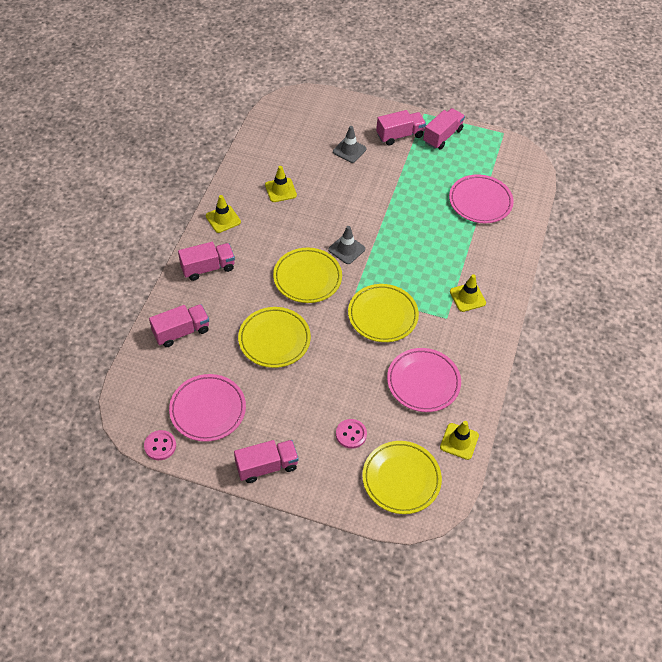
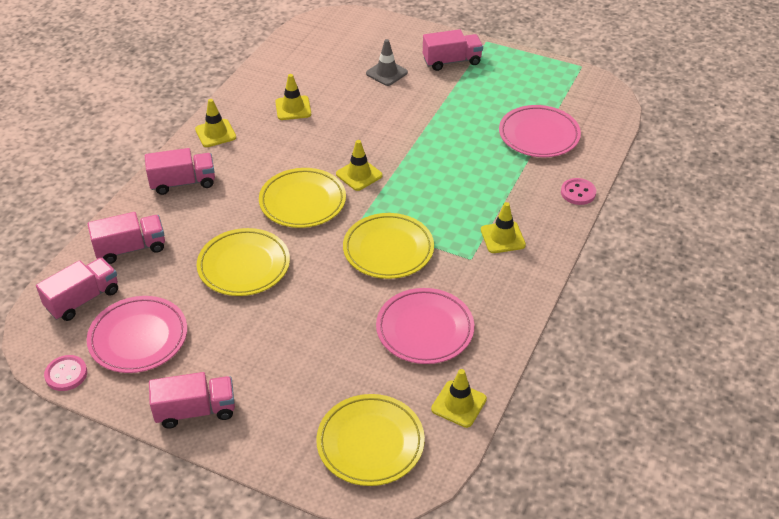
camera: 10 degrees right, 10 degrees down
(346, 249) = (359, 175): grey traffic cone -> yellow traffic cone
(351, 434) = (315, 383): pink button -> pink button (578, 193)
(442, 136) = (504, 65): pink truck -> pink truck (83, 299)

